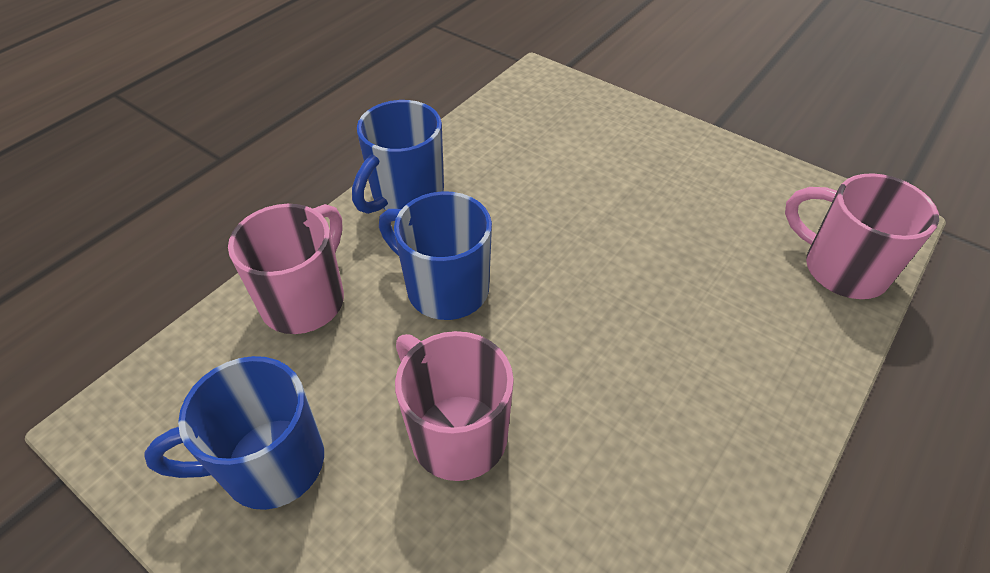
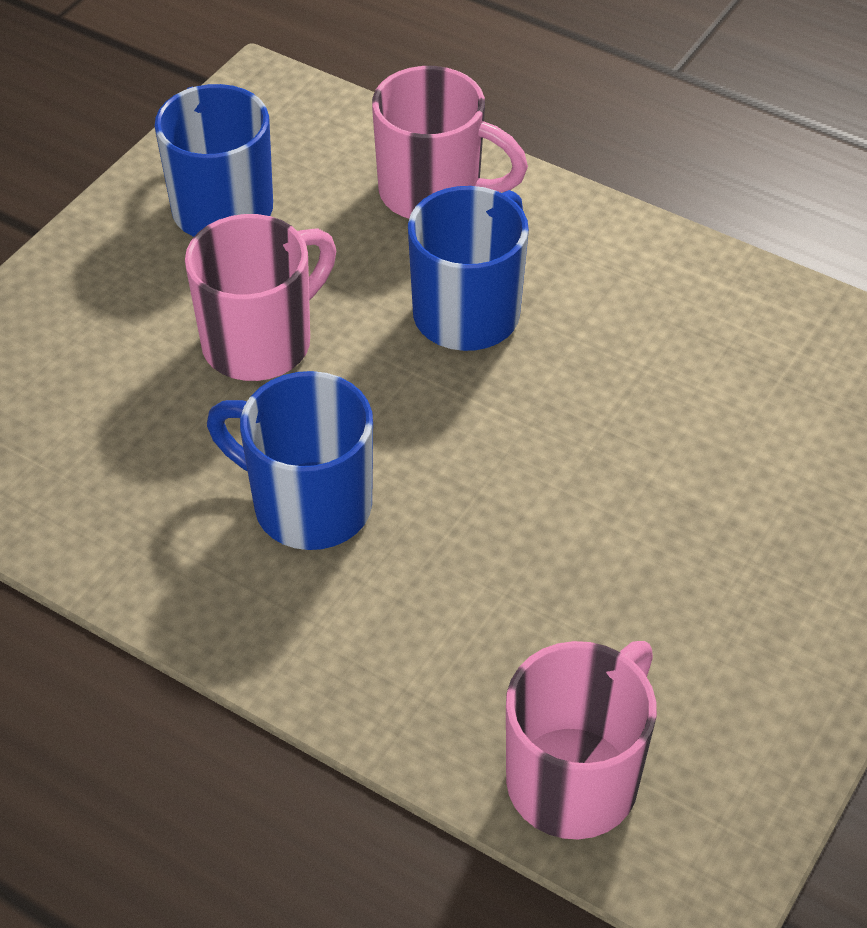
camera: 85 degrees right, 0 degrees up
(405, 194) = (637, 255): blue mug -> blue mug (308, 505)

